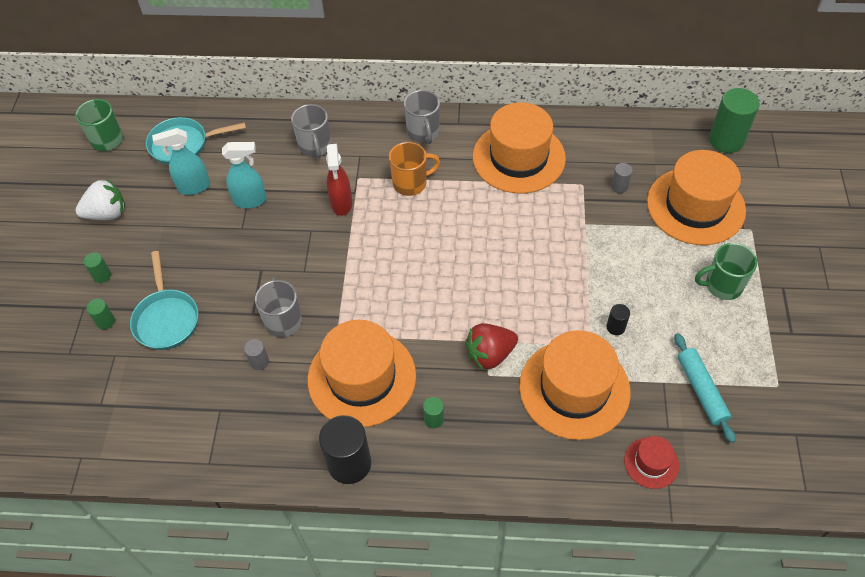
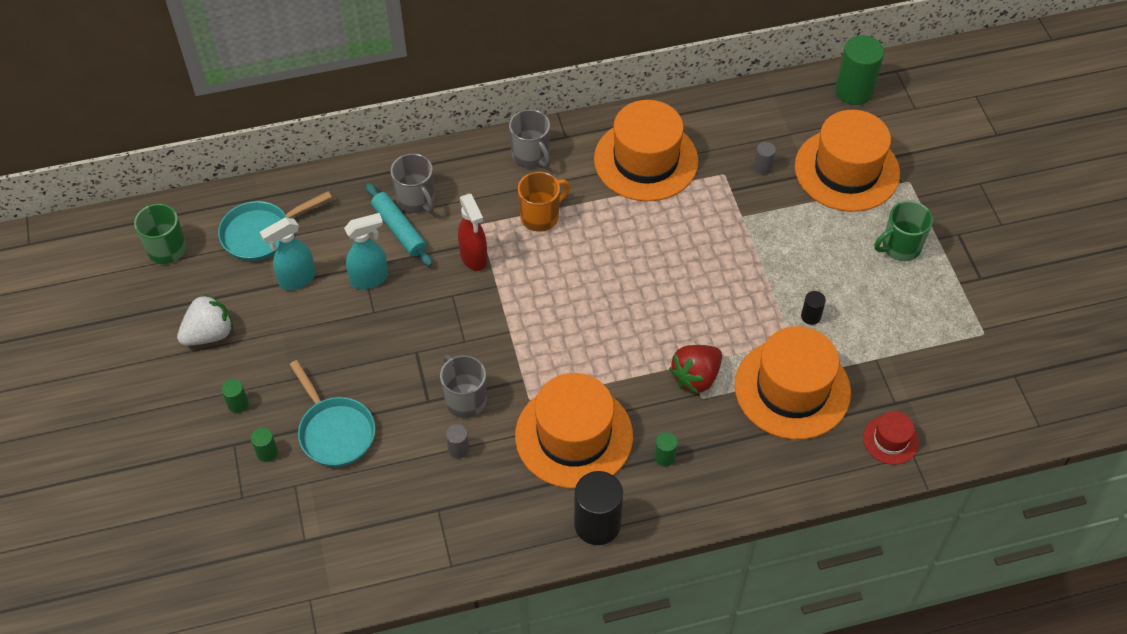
camera: 20 degrees left, 0 degrees up
(701, 390) = (914, 357): turquoise rolling pin -> turquoise rolling pin (399, 229)

